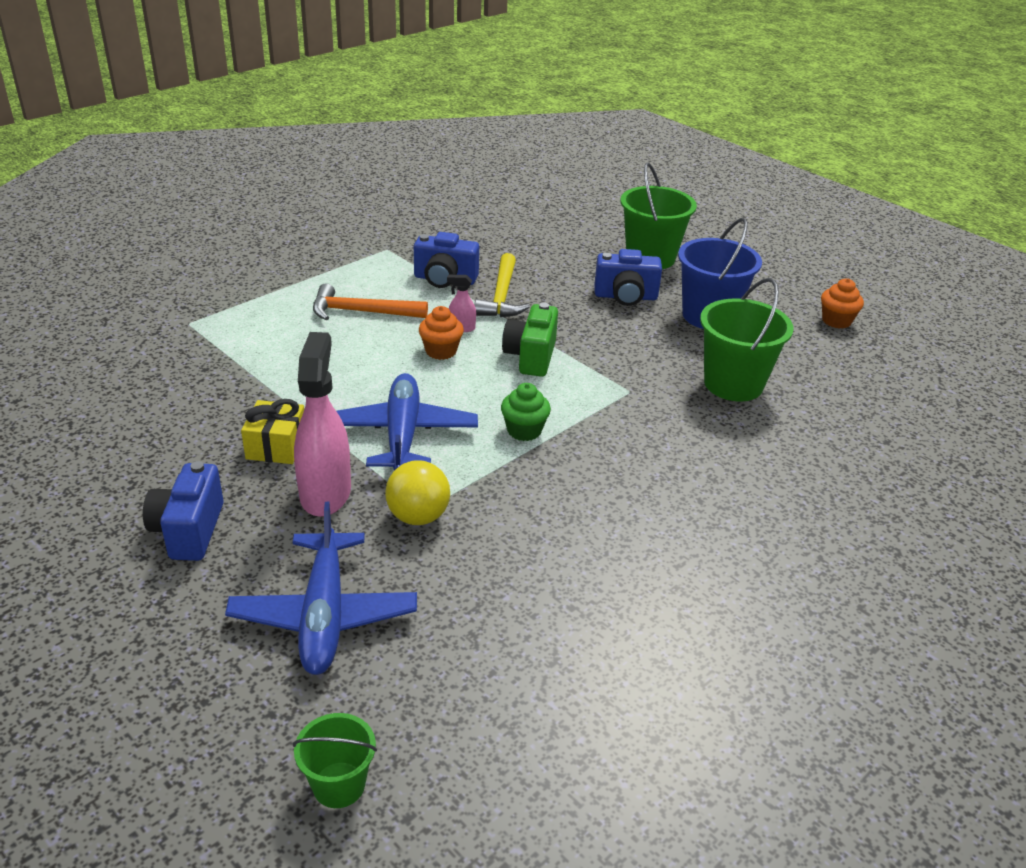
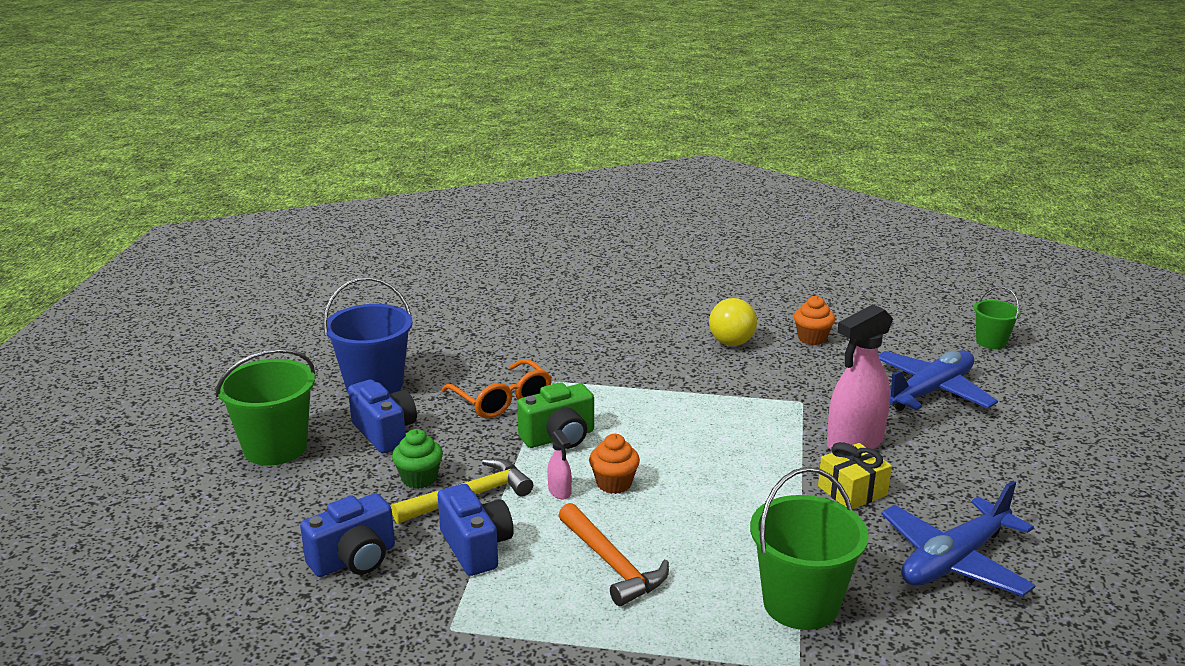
camera: 125 degrees left, 10 degrees down
(189, 531) = (976, 473): blue camera -> blue camera (354, 559)
(402, 434) = (747, 446): blue plane -> blue plane (954, 561)
(418, 516) = (811, 400): yellow ball -> yellow ball (731, 343)
(524, 430) = (663, 401): green cupcake -> green cupcake (419, 478)
(620, 357) = (502, 400): none -> orange glasses
(733, 384) = (479, 347): green bucket -> green bucket (801, 604)
(836, 321) = (316, 334): orange cupcake -> orange cupcake (812, 338)

